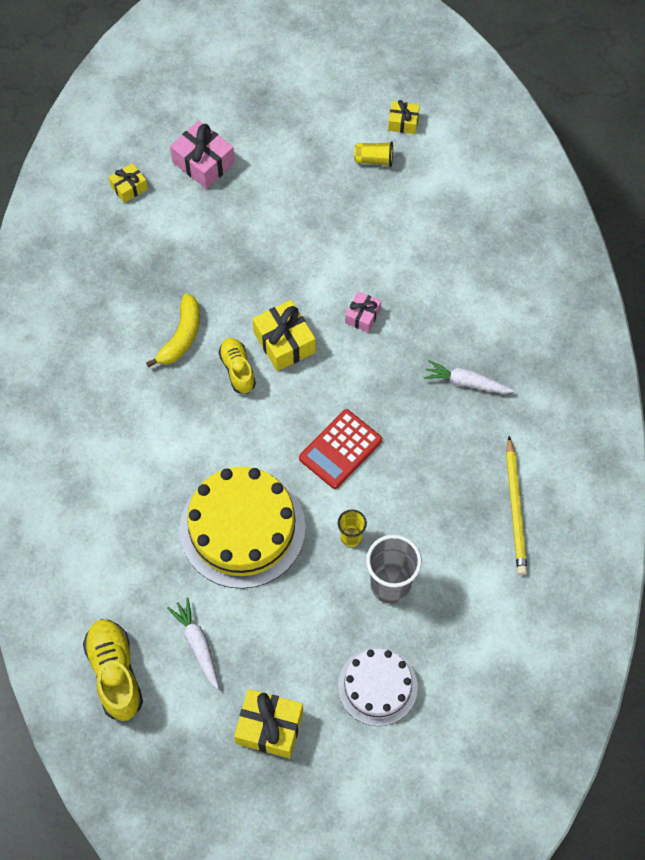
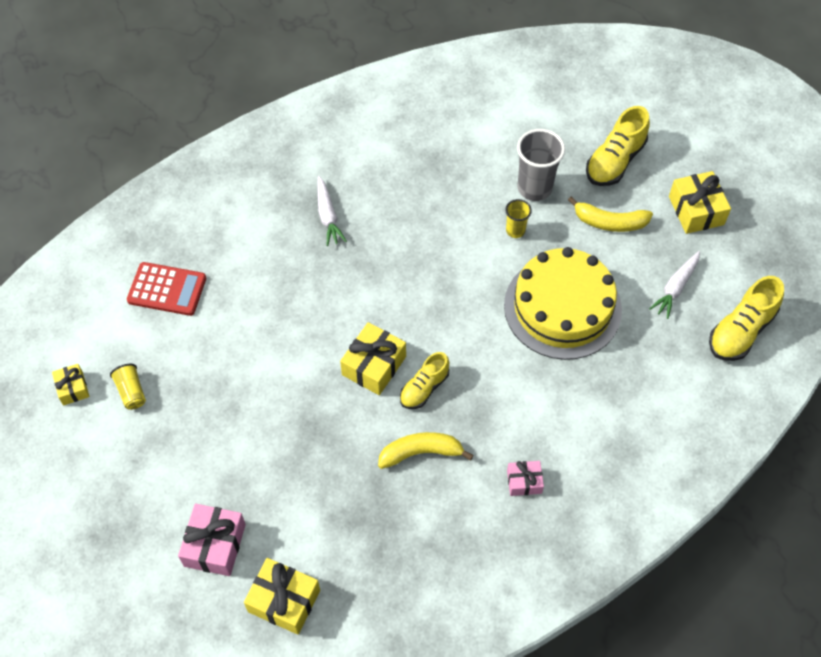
camera: 120 degrees left, 5 degrees down
(129, 187) = (284, 601): yellow gift -> yellow gift, size x1.69
(307, 631) = (609, 222): none -> yellow banana
(340, 449) = (446, 274): red calculator -> red calculator (167, 289)
(363, 316) = (310, 318): pink gift -> pink gift (524, 481)
(377, 686) = (615, 161): white cake -> yellow shoe
(515, 508) = (417, 139): yellow pencil -> none

